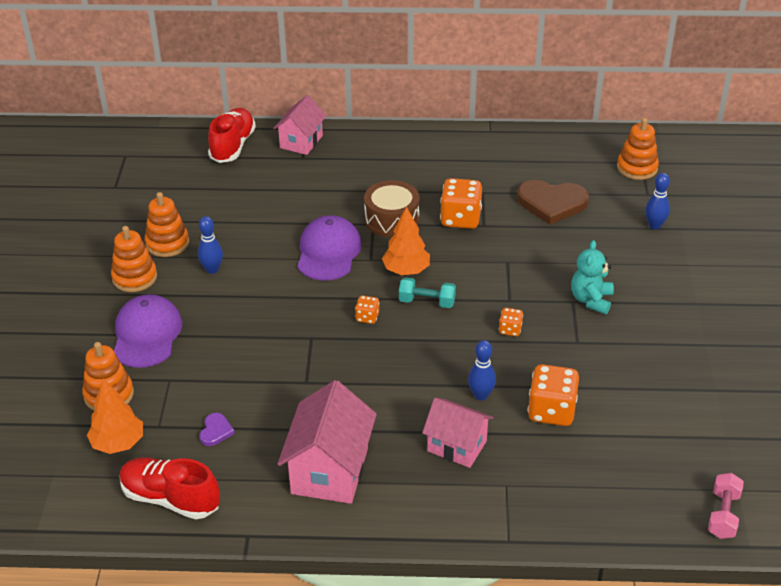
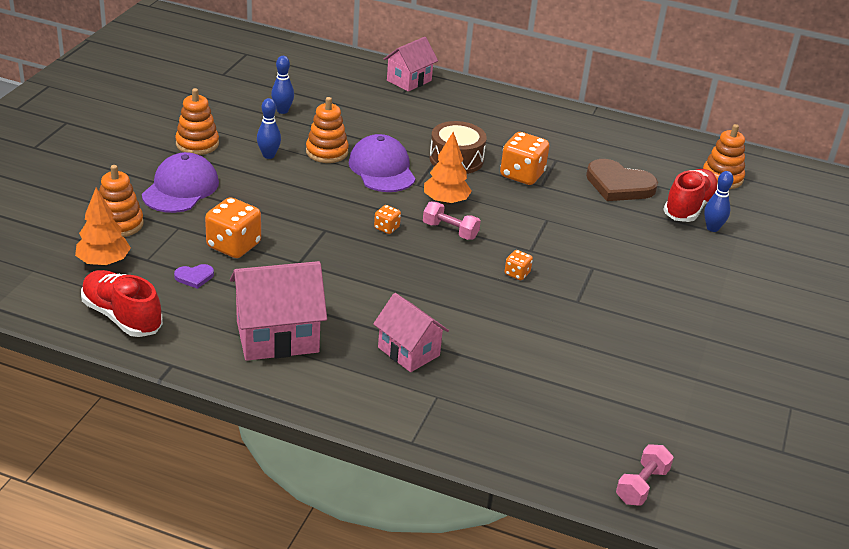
camera: 15 degrees right, 5 degrees down
(167, 243) = (242, 126): orange stacking toy -> orange stacking toy (327, 152)
(216, 431) = (194, 277): purple heart -> purple heart turned 45 degrees clockwise
(233, 146) = (345, 69): red shoe -> red shoe (689, 207)
(328, 252) = (382, 169): purple cap -> purple cap turned 45 degrees counterclockwise
(329, 470) = (277, 336): pink house -> pink house turned 45 degrees clockwise
(427, 302) = (450, 231): turquoise dumbbell -> pink dumbbell
(481, 395) = (456, 318): blue bowling pin -> blue bowling pin (282, 111)
(551, 411) = (518, 349): orange dice -> orange dice (233, 246)
(591, 300) = (611, 271): turquoise teddy bear -> none

